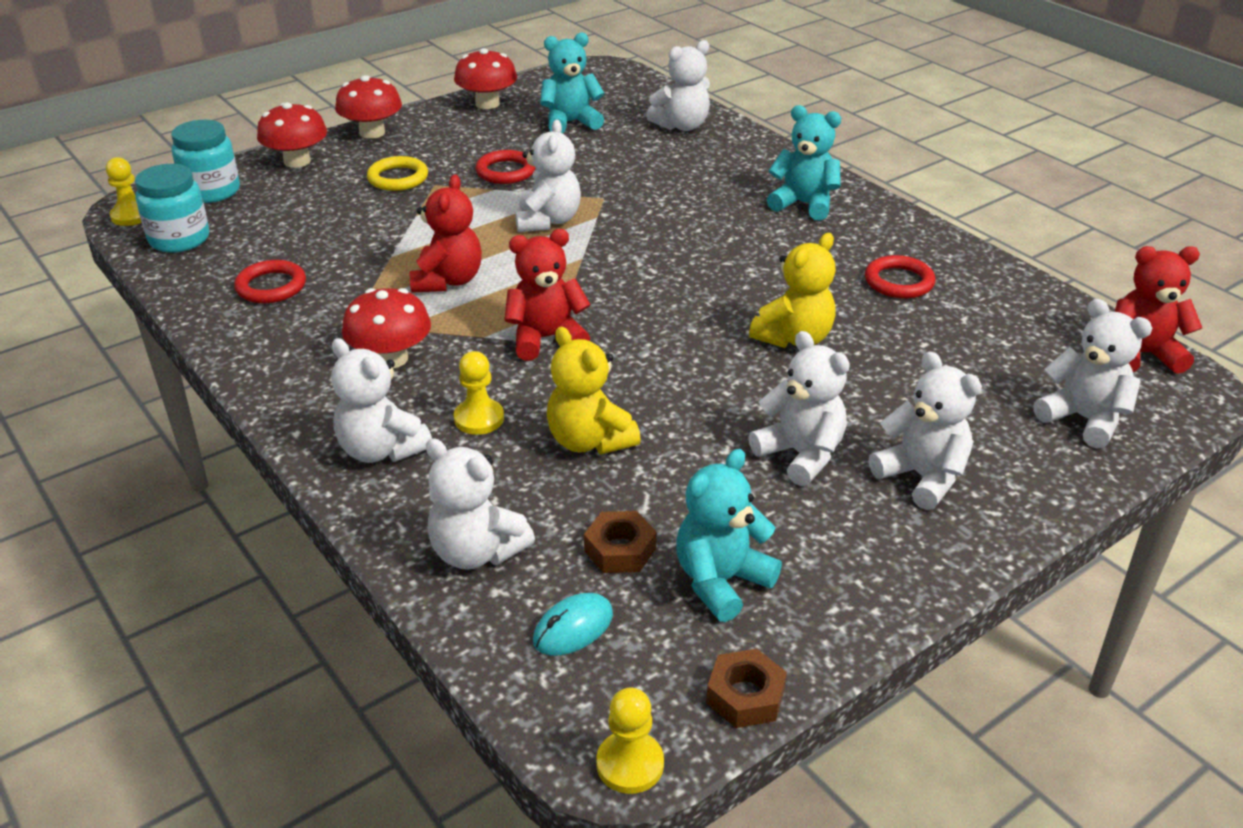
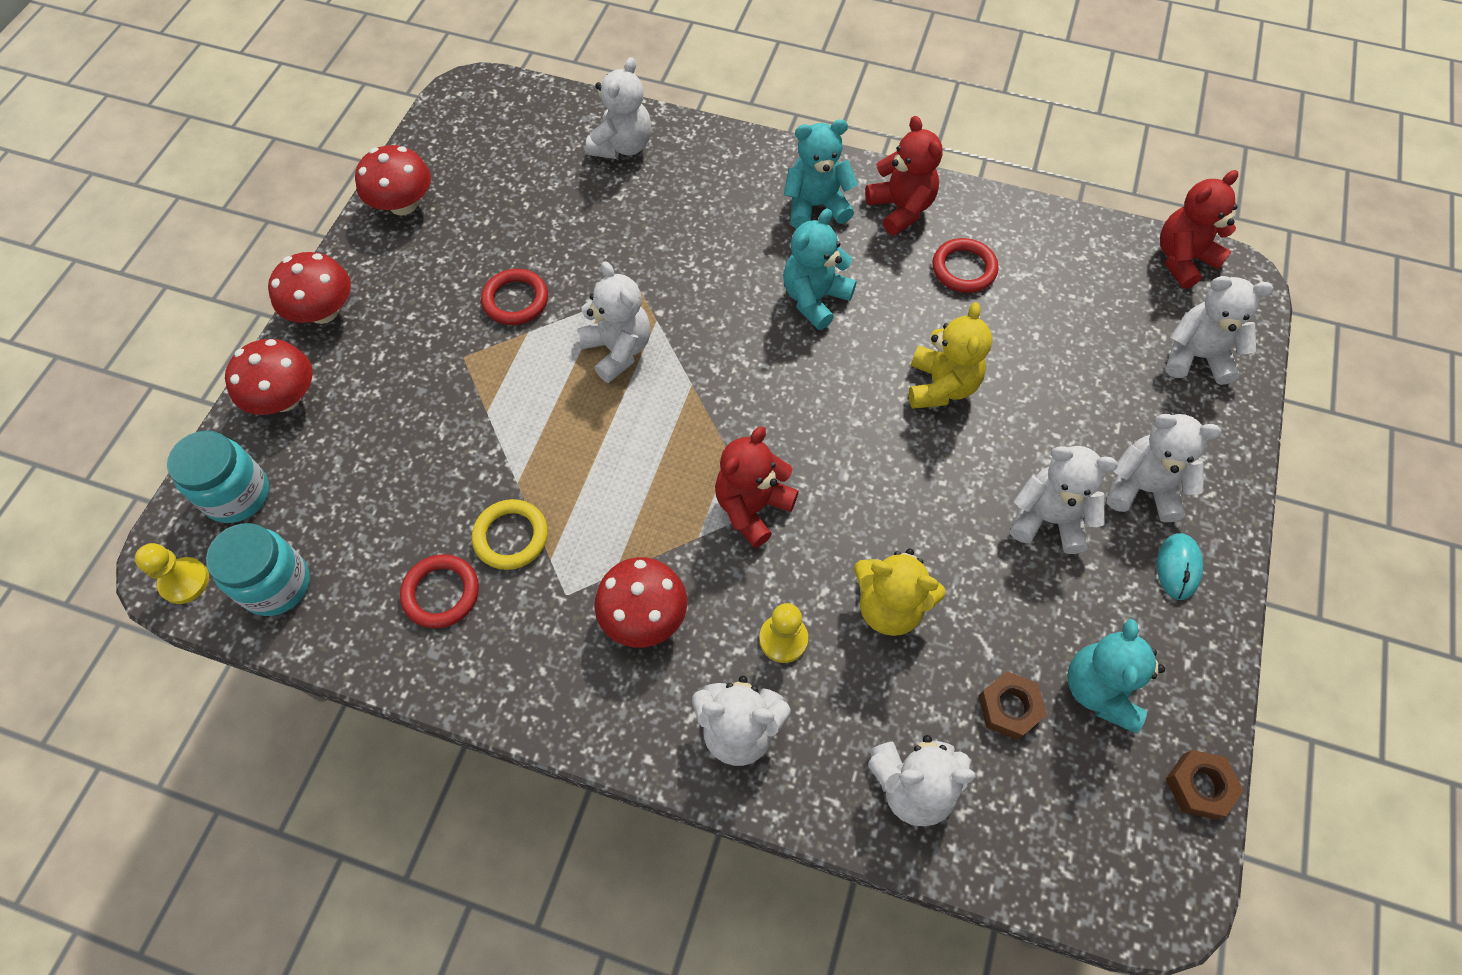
camera: 35 degrees left, 25 degrees up
(398, 178) = (417, 367): yellow ring -> yellow ring (511, 536)
(448, 281) = (601, 485): red teddy bear -> red teddy bear (901, 209)
(570, 123) = (513, 193): turquoise teddy bear -> turquoise teddy bear (814, 299)
(573, 628) = (1044, 809): turquoise mouse -> turquoise mouse (1178, 567)
(630, 764) = (1182, 903): yellow pawn -> none

